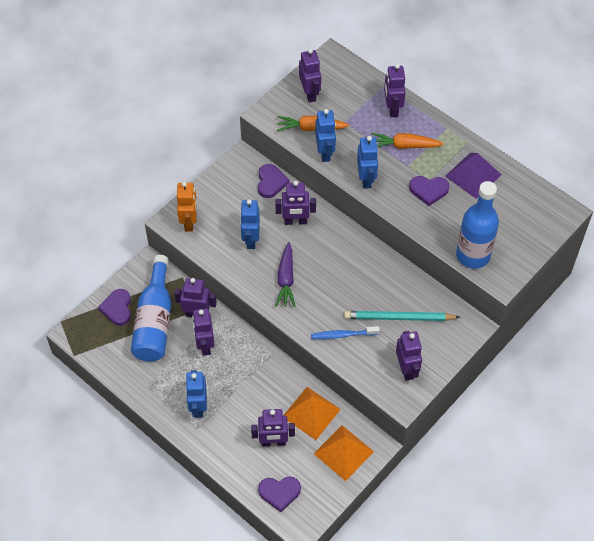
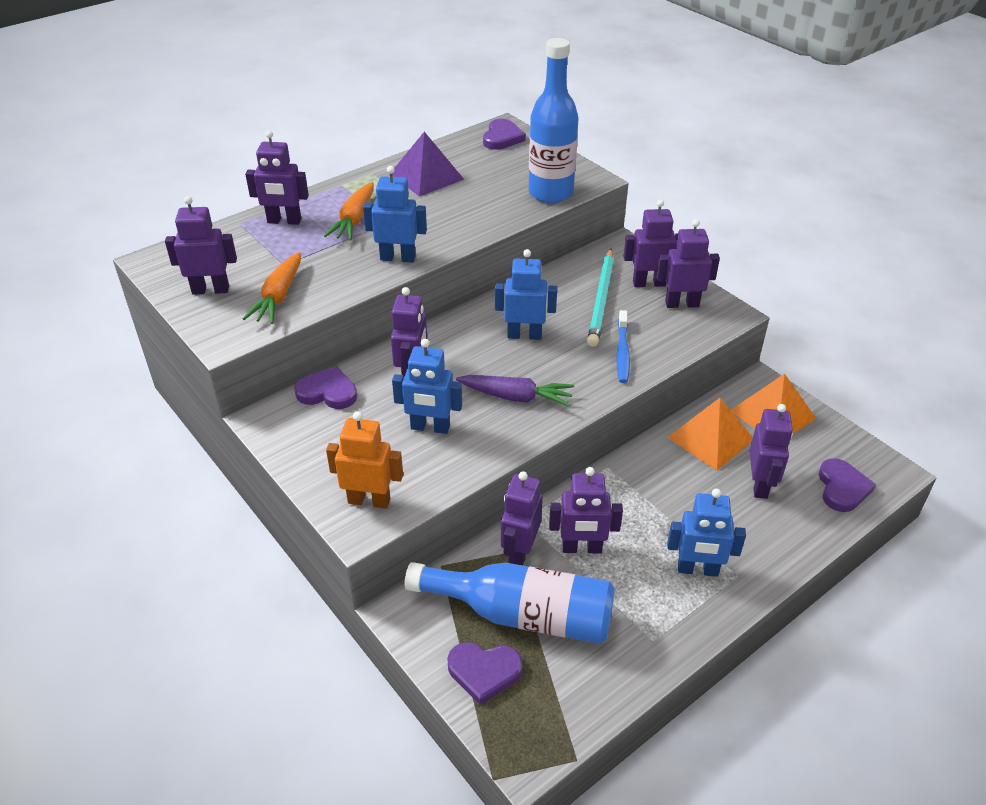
camera: 80 degrees left, 15 degrees down
(325, 152) = (332, 288): blue robot -> blue robot (524, 335)
(427, 347) = (649, 283): none -> purple robot
(428, 190) = (438, 211): purple heart -> purple heart (502, 138)

